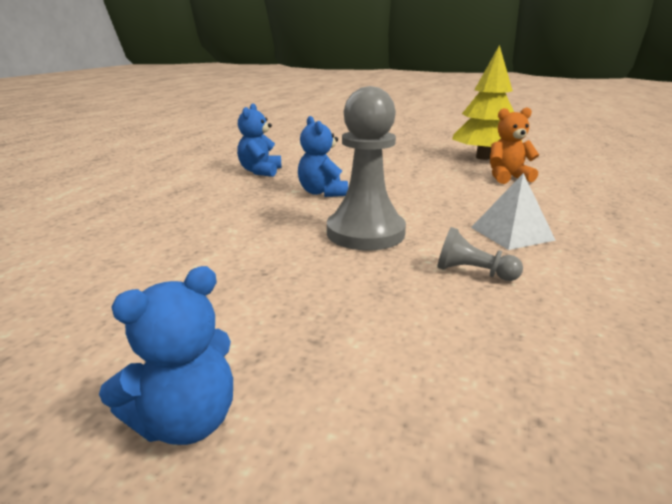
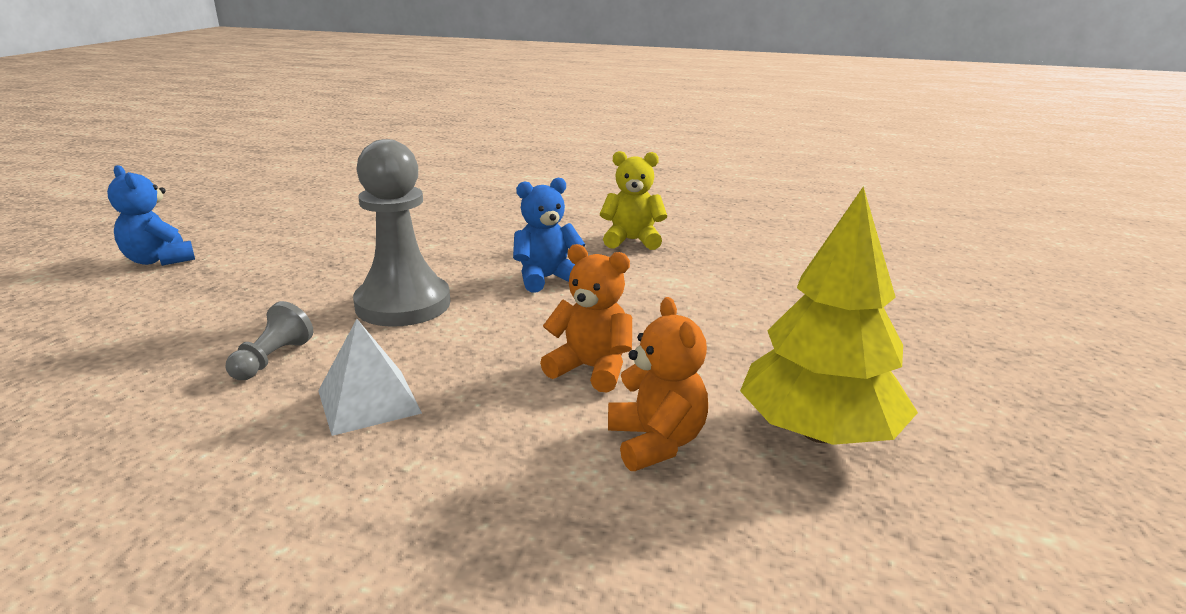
camera: 85 degrees right, 0 degrees up
(260, 171) = (632, 240): blue teddy bear -> yellow teddy bear
(447, 185) = (591, 369): none -> orange teddy bear

